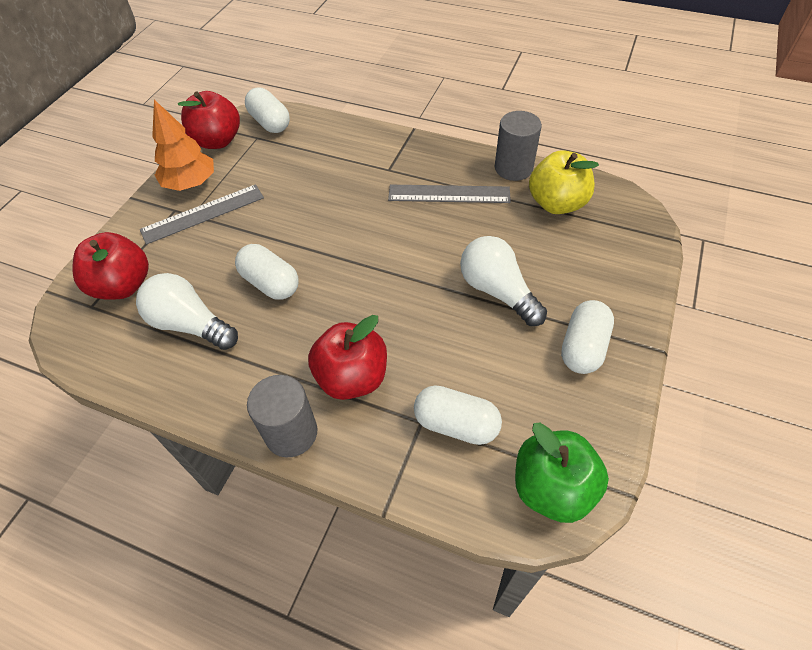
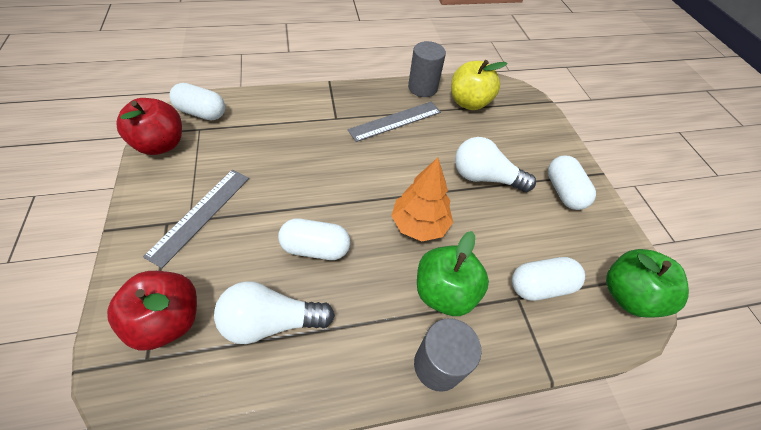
camera: 40 degrees left, 0 degrees up
(190, 183) = (164, 192): orange tree -> orange tree (419, 224)
(352, 377) = (444, 292): red apple -> green apple

